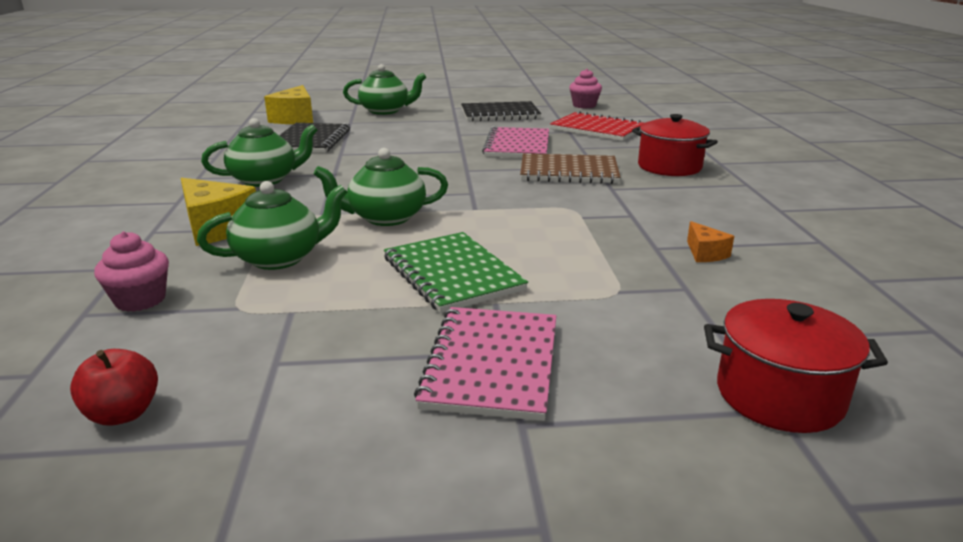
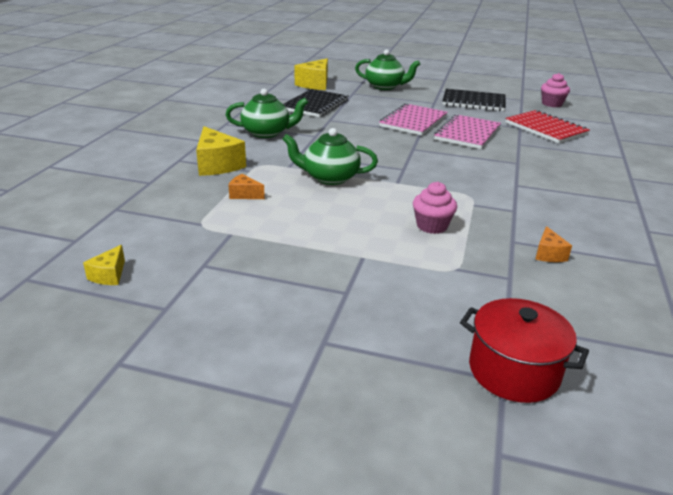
camera: 20 degrees right, 5 degrees up
(123, 413) = (109, 275): red apple -> yellow cheese
(140, 300) = (150, 206): pink cupcake -> pink cupcake (432, 226)
(280, 258) = (244, 194): green teapot -> orange cheese
(452, 274) = (347, 230): green notebook -> none
(492, 364) = (331, 299): pink notebook -> pink notebook (413, 121)
(568, 171) = (492, 164): brown notebook -> none
(669, 167) = (581, 174): red pot -> none

